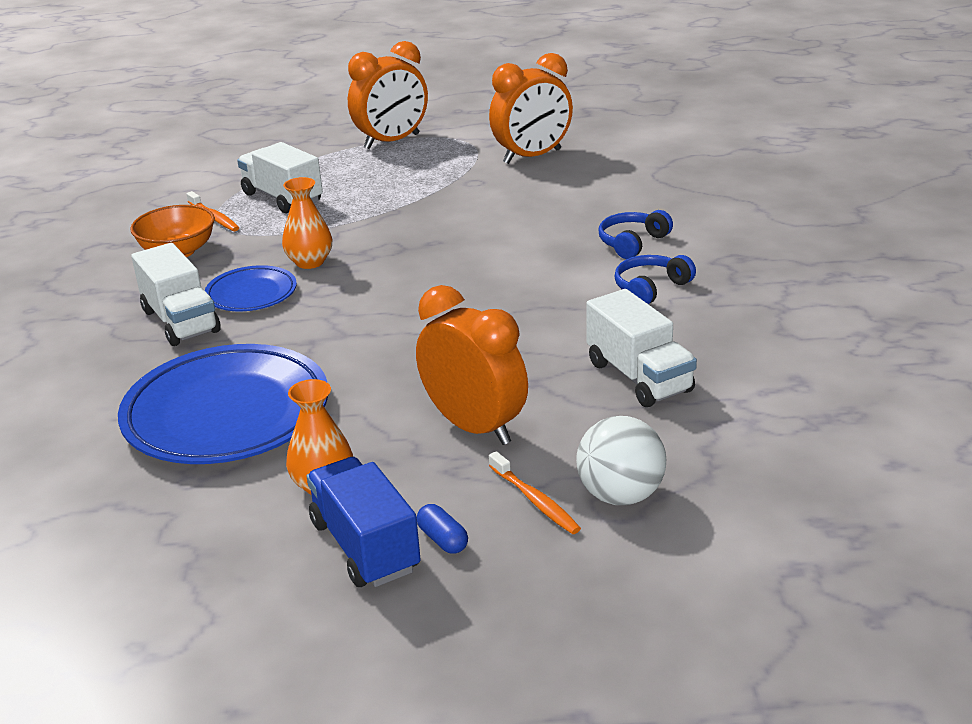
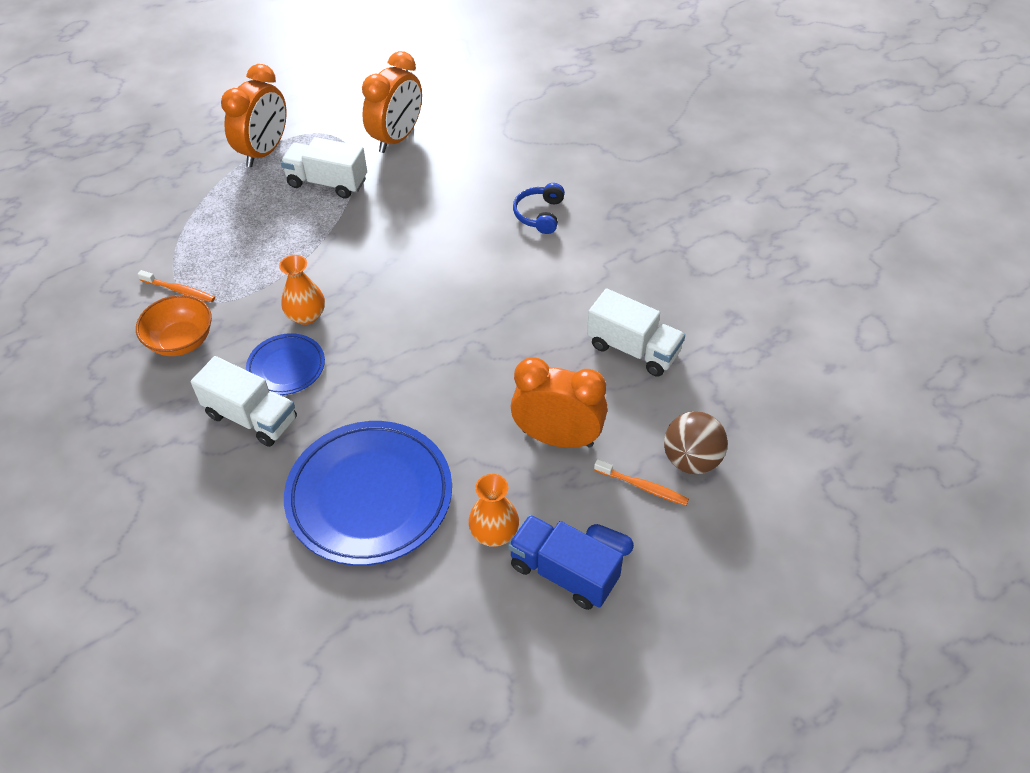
camera: 30 degrees left, 20 degrees up
(282, 198) = (222, 248): white truck -> white truck (327, 182)
(620, 495) = (691, 460): white ball -> brown ball
(650, 288) = (583, 258): blue headphones -> none

